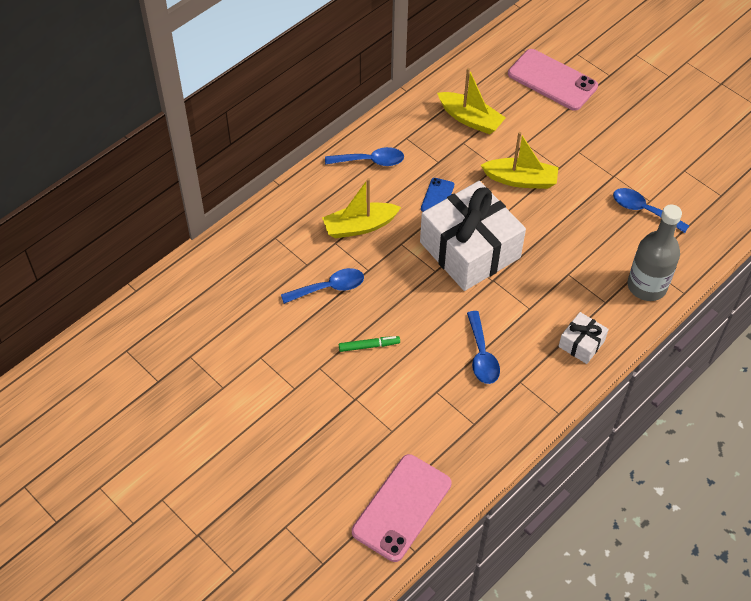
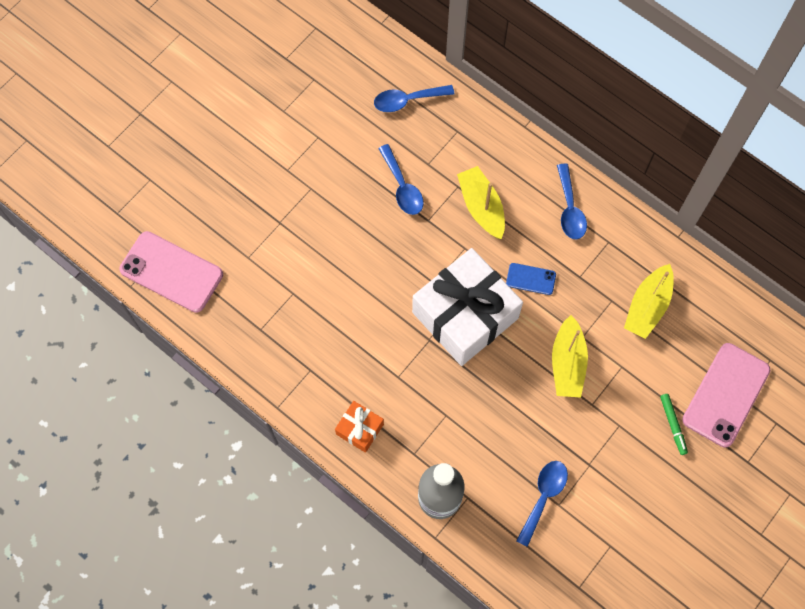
camera: 85 degrees right, 15 degrees up
(369, 346) = (339, 229): green marker -> green marker (673, 425)
(481, 355) = (337, 333): blue spoon -> blue spoon (407, 100)
(581, 343) = (360, 429): white gift -> orange gift

